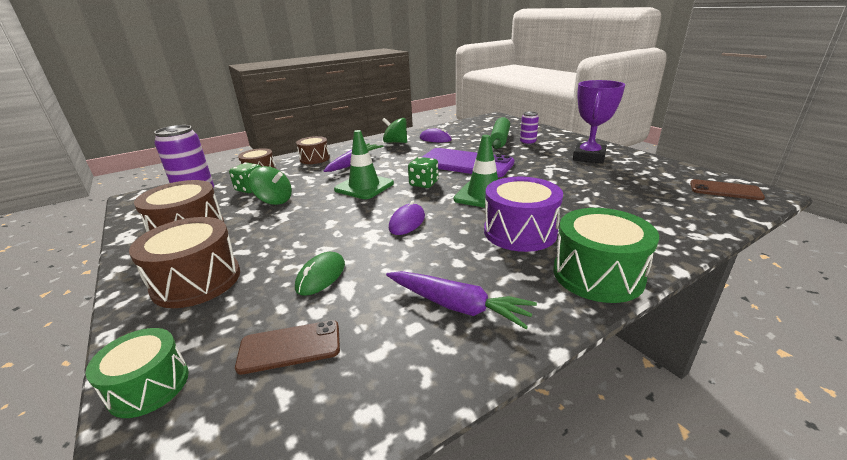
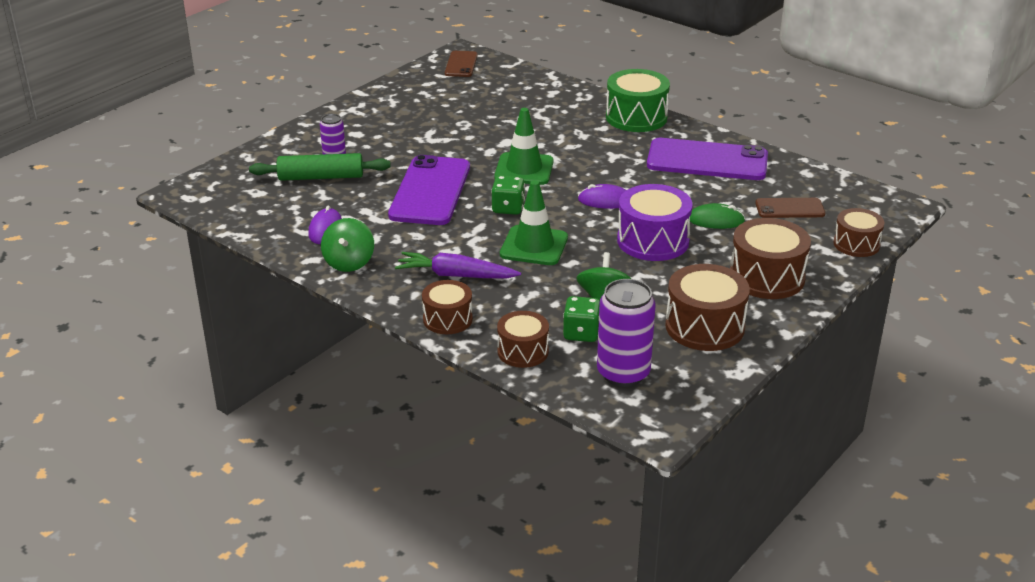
camera: 110 degrees left, 5 degrees up
(149, 386) = (856, 244): green drum -> brown drum
(290, 347) = (789, 208): brown phone -> brown phone turned 60 degrees counterclockwise
(457, 306) = (707, 161): purple carrot -> purple phone
(520, 232) = (591, 146): purple drum -> purple drum (653, 241)
(589, 157) = (385, 118): purple trophy -> none

